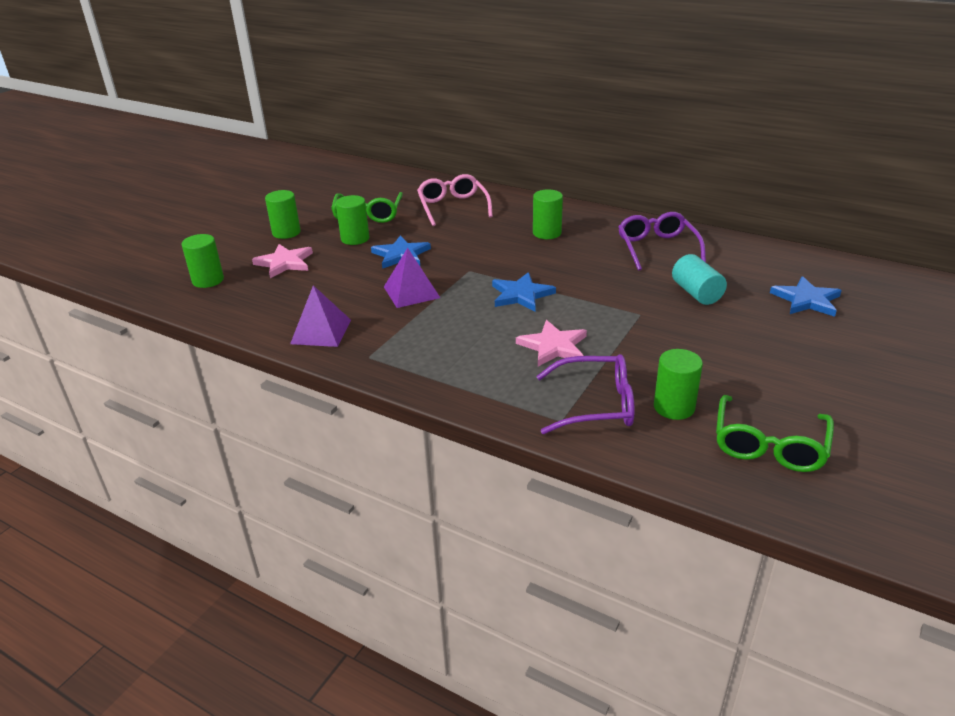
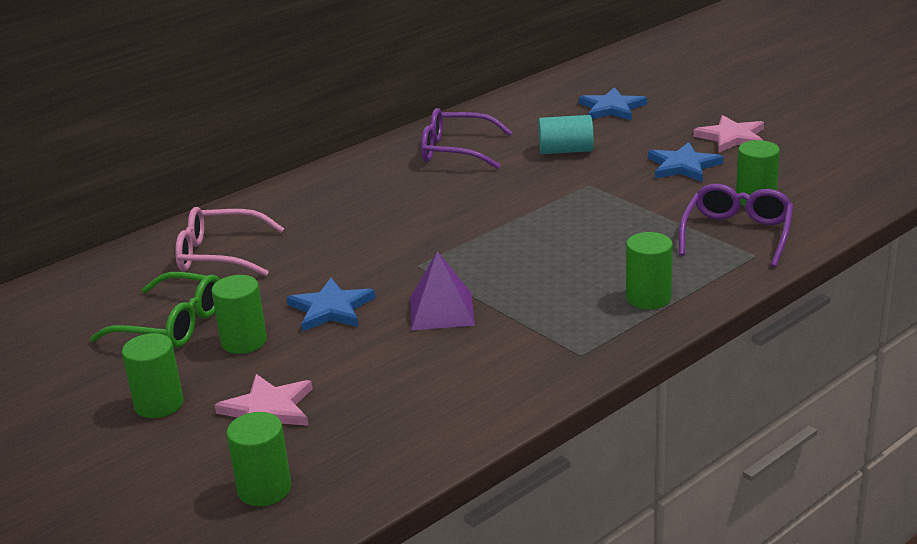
camera: 70 degrees left, 5 degrees down
(321, 331) = (498, 387): purple pyramid -> none
(521, 295) = (501, 241): blue star -> blue star (683, 166)
(547, 233) = (362, 203): green cylinder -> green cylinder (648, 298)
(553, 346) = (623, 239): pink star -> pink star (731, 137)
(769, 445) = (823, 173): green glasses -> none

